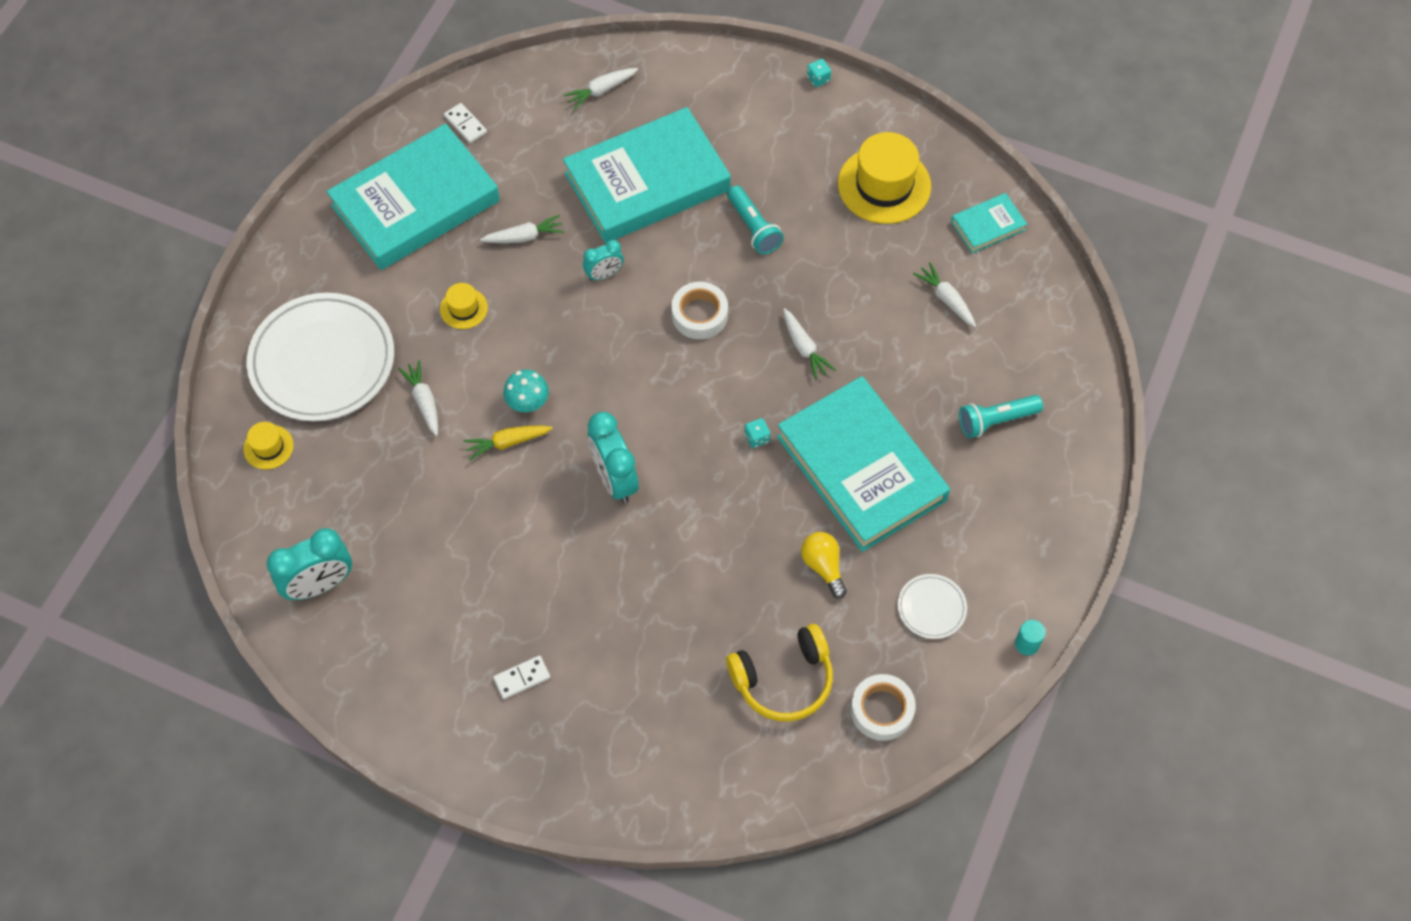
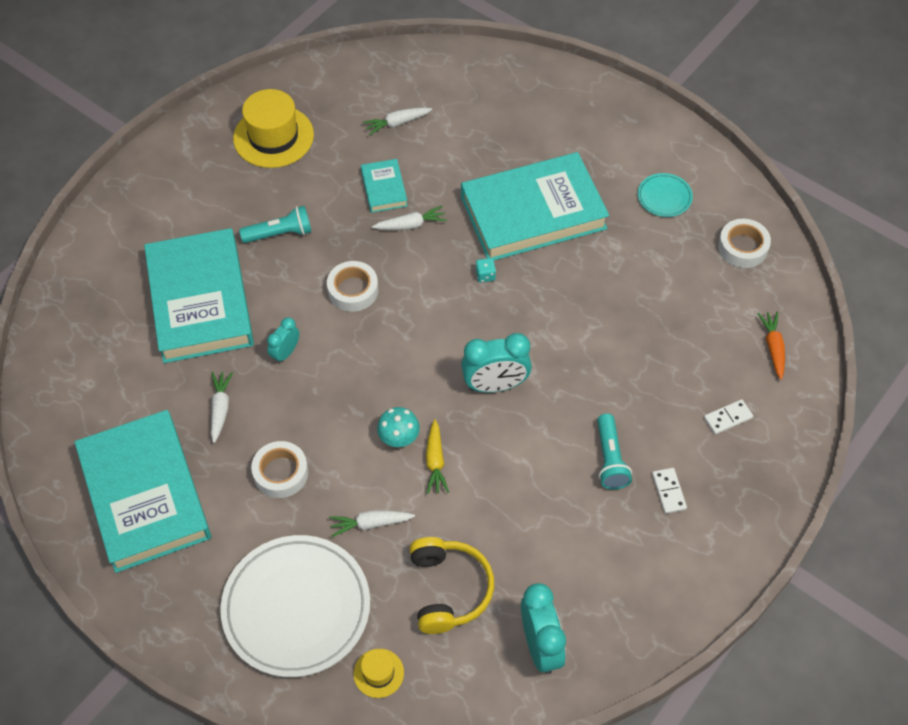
camera: 75 degrees left, 5 degrees down
(464, 308) = (281, 473): yellow hat -> white tape
(465, 124) = (70, 435): white domino -> white domino (728, 418)
(601, 90) = (83, 316): white carrot -> none
(604, 274) = (285, 353): turquoise clock -> turquoise clock turned 135 degrees counterclockwise
(742, 765) = (773, 347): none -> orange carrot
(783, 680) = (706, 304): yellow headphones -> yellow headphones (449, 589)
(818, 79) = (146, 155): turquoise dice -> none
(823, 566) = (613, 257): yellow light bulb -> none
(931, 608) = (664, 197): white plate -> turquoise plate
(988, 226) = (339, 81): turquoise book -> turquoise book (384, 188)
(996, 421) = (515, 120): turquoise flashlight -> turquoise flashlight (610, 459)
(1027, 644) = (705, 148): turquoise cylinder -> none

